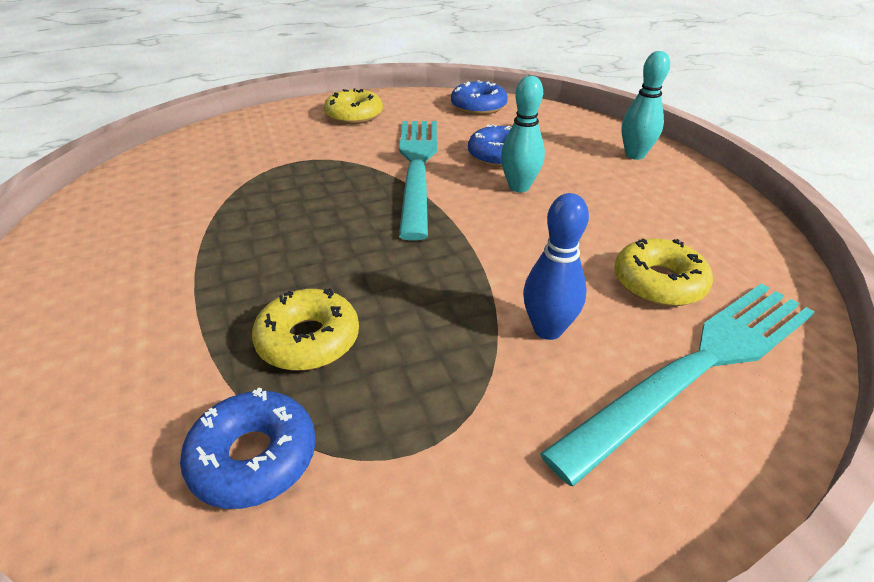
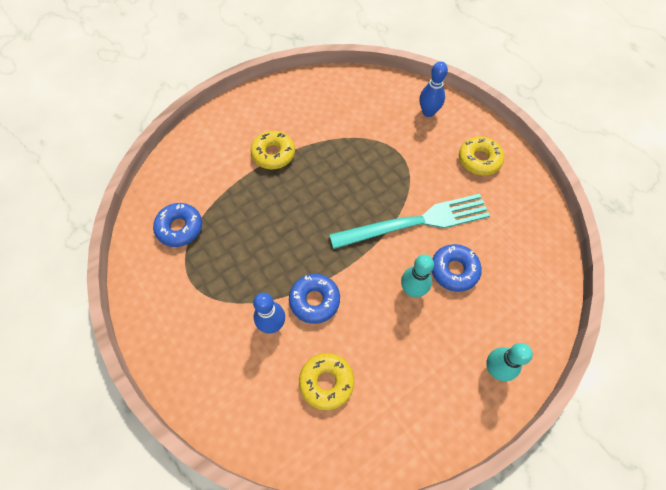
camera: 75 degrees right, 25 degrees up
(252, 131) = (428, 112): none -> blue bowling pin
(308, 340) = (243, 222): yellow donut -> yellow donut (273, 154)
(478, 106) = (537, 239): blue donut -> blue donut (314, 300)
(697, 366) = (260, 399): turquoise fork -> none

